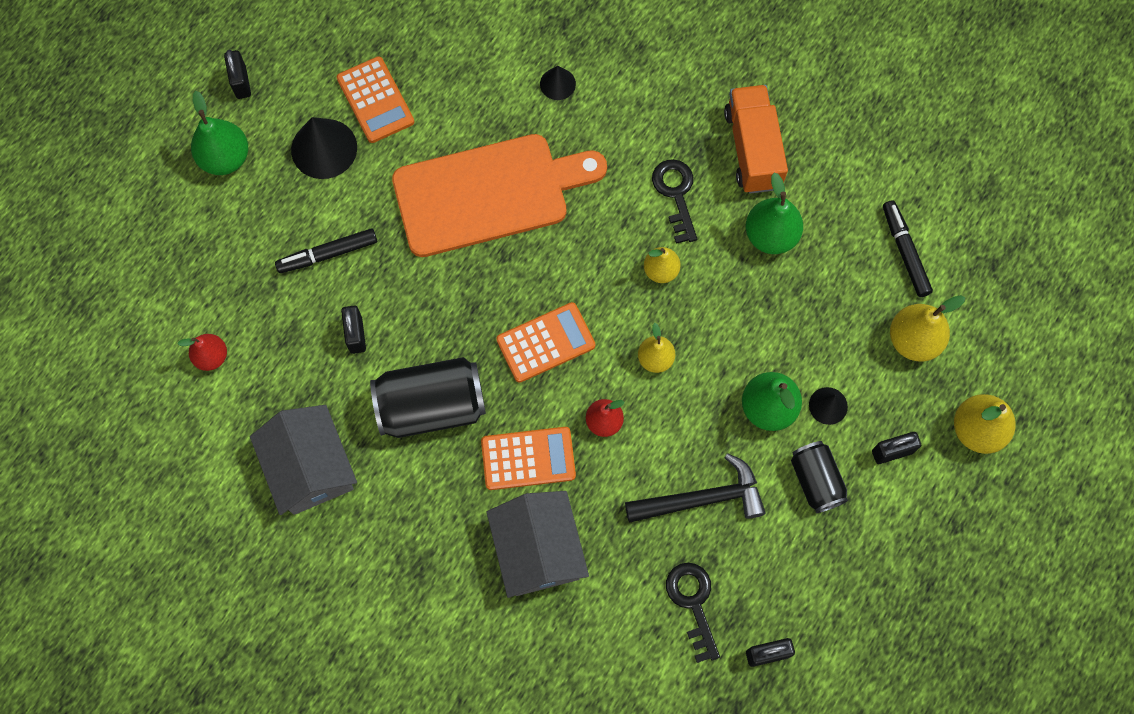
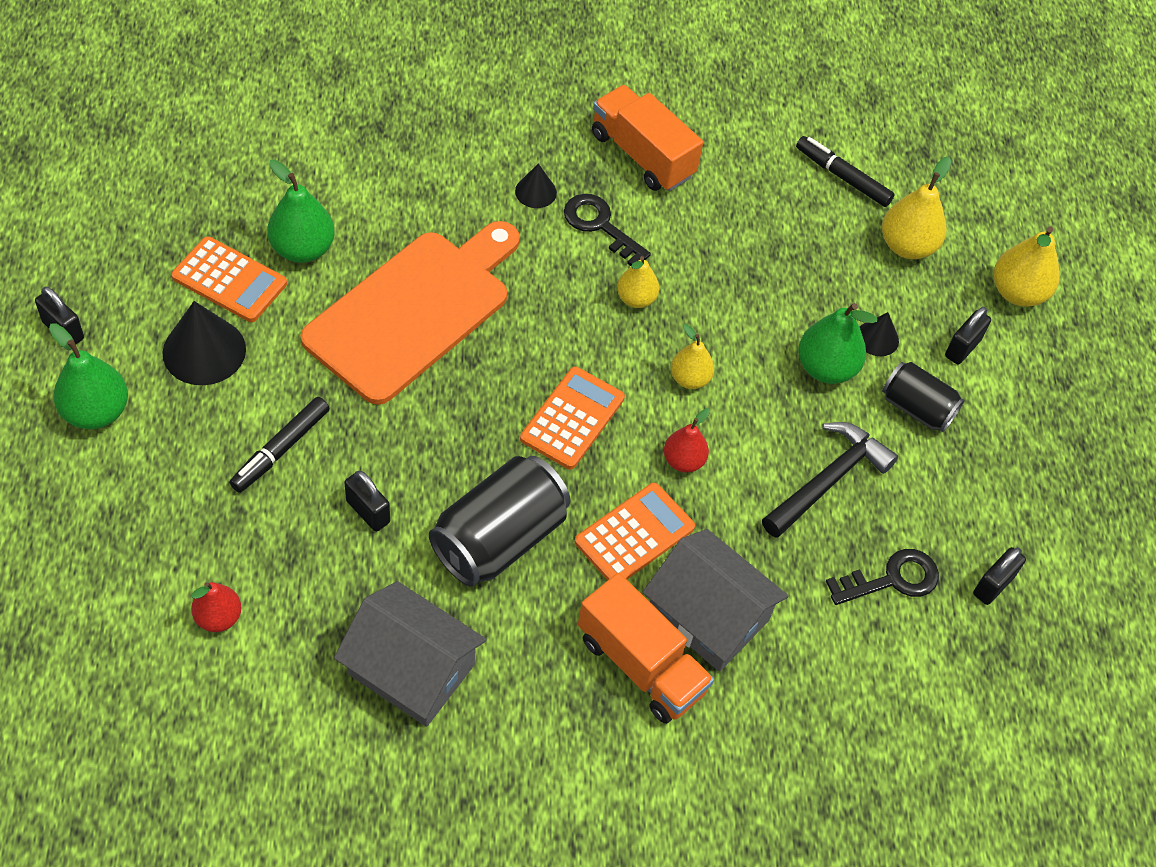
camera: 40 degrees left, 15 degrees down
(465, 557) = (641, 664): none -> orange truck
(557, 84) = (412, 182): black cone -> black cone (535, 192)
(693, 603) = (892, 579): black key -> black key turned 120 degrees clockwise
(770, 235) = (715, 220): green pear -> green pear (302, 249)

